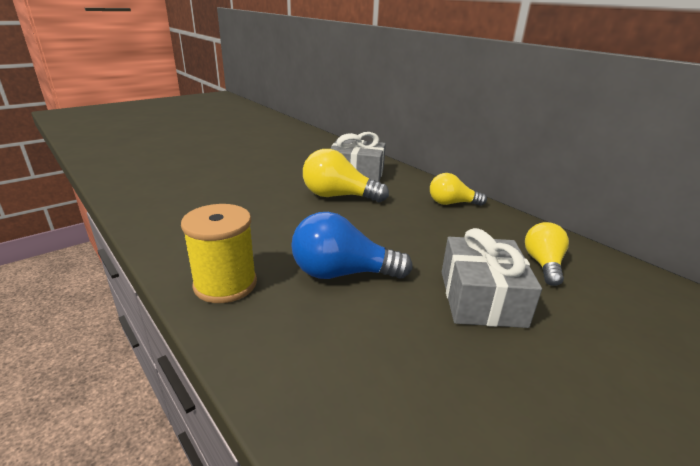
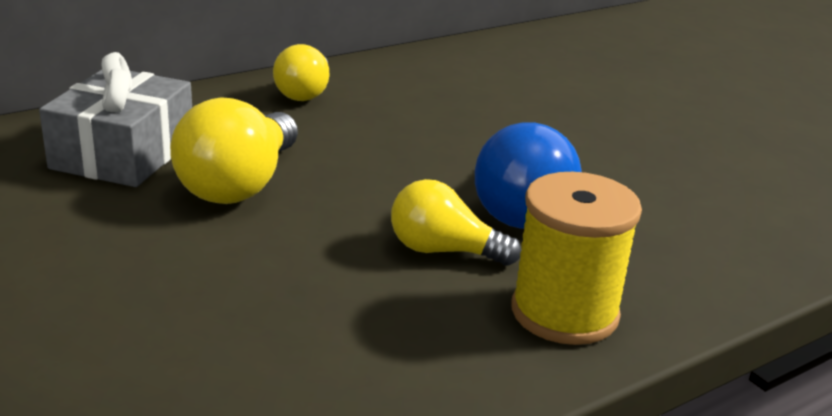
camera: 85 degrees left, 0 degrees up
(481, 298) = (568, 126): grey gift -> none
(543, 264) = (492, 77): yellow light bulb -> yellow light bulb (444, 251)

